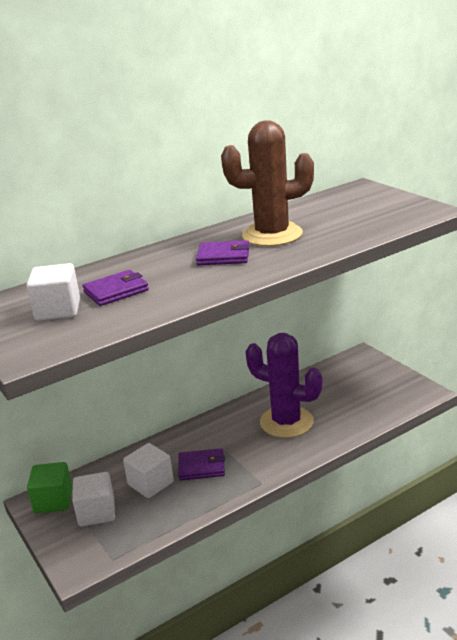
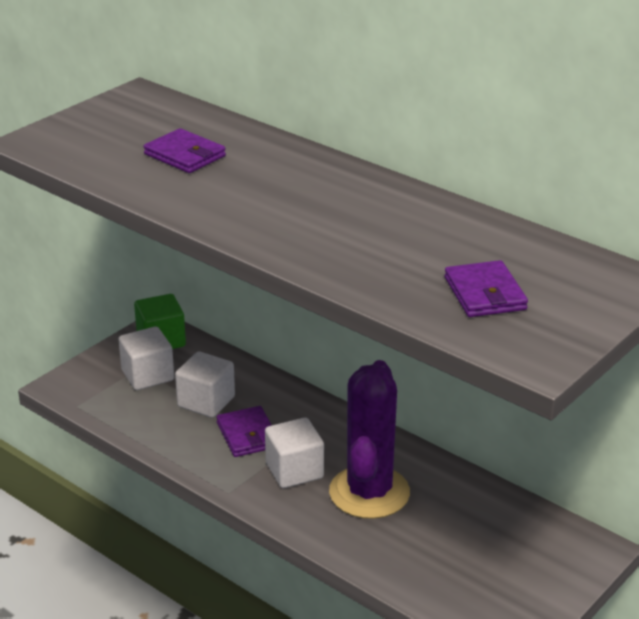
camera: 70 degrees right, 5 degrees up
(58, 310) = (132, 134): white cube -> white cube (294, 471)
(223, 256) = (299, 204): purple wallet -> purple wallet (484, 293)
(272, 235) = (384, 228): brown cactus -> none

